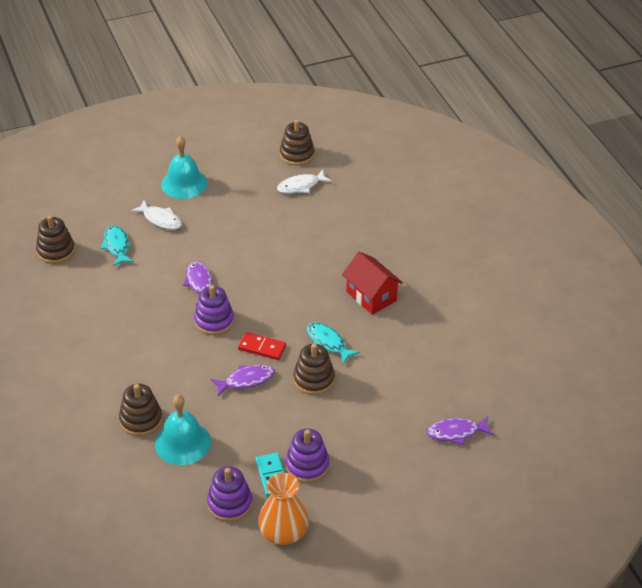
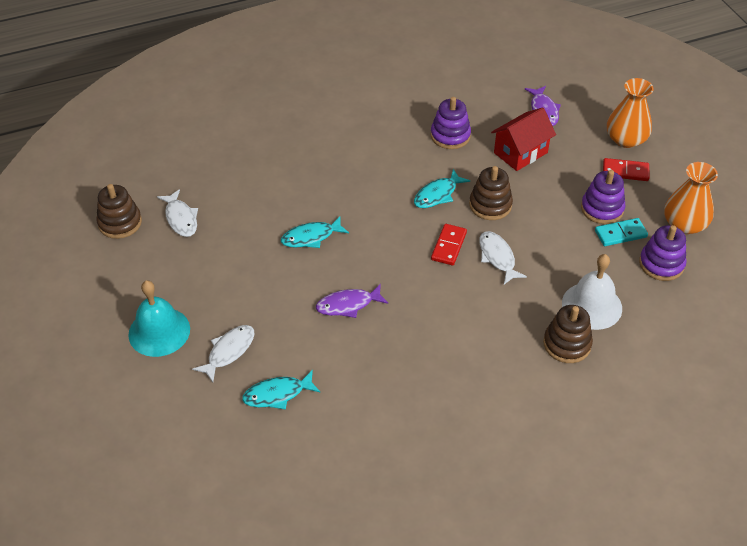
camera: 90 degrees left, 5 degrees up
(56, 251) = (284, 464): brown stacking toy -> none
(183, 442) = (592, 305): turquoise bell -> white bell
(214, 321) = (410, 288): purple stacking toy -> purple stacking toy (450, 136)
(246, 380) = (497, 257): purple fish -> white fish
(277, 261) = (311, 237): none -> turquoise fish
(362, 492) = (625, 171): none -> red domino
(371, 296) = (368, 162): red house -> red house (520, 153)
(413, 499) = (625, 139): none -> orange vase

